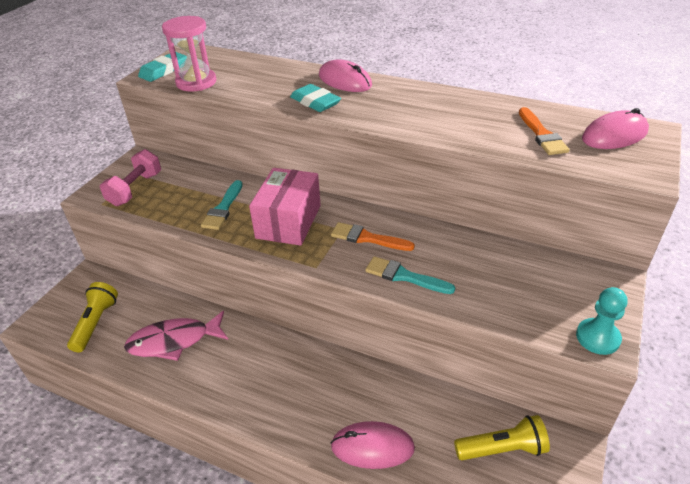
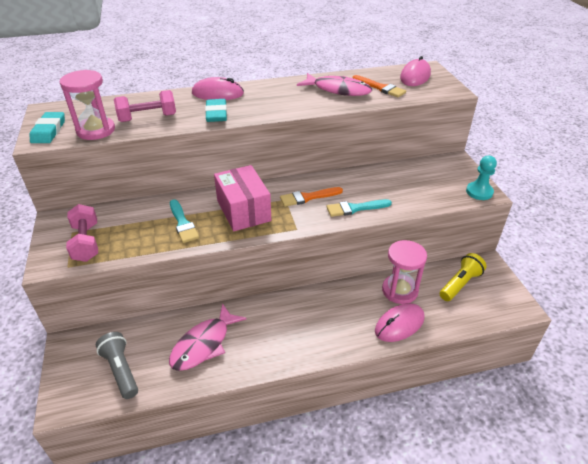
camera: 40 degrees left, 0 degrees up
(96, 323) = (121, 370): yellow flashlight -> grey flashlight
(251, 85) = (148, 118): none -> pink dumbbell
(315, 102) = (216, 114): turquoise eraser -> turquoise eraser turned 75 degrees clockwise
(415, 408) = (399, 290): none -> pink hourglass
(482, 119) = (338, 90): none -> pink fish

